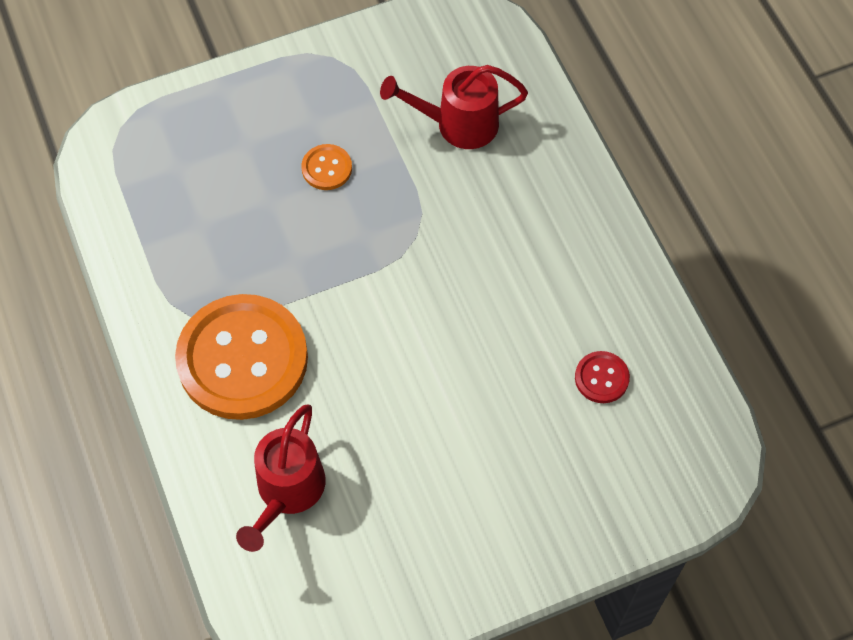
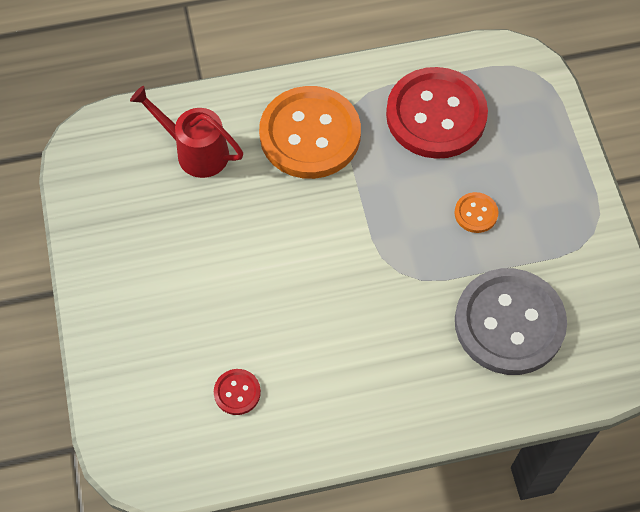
camera: 100 degrees right, 0 degrees up
(196, 223) = (436, 115): none -> red button
(457, 124) = (509, 323): red watering can -> grey button

